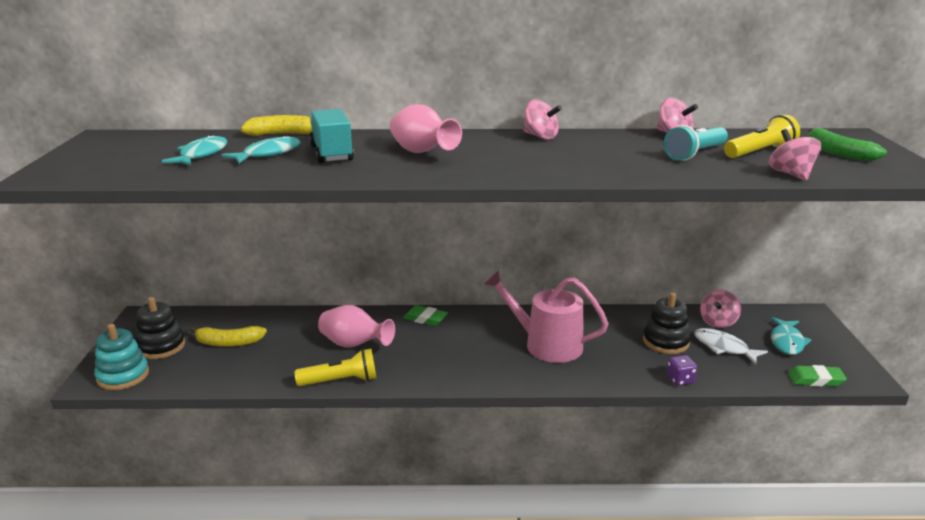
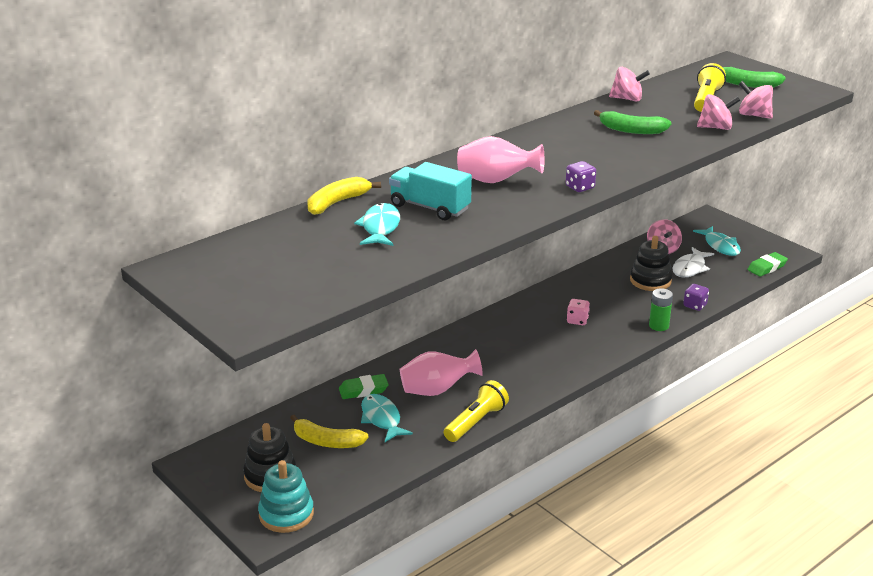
camera: 40 degrees left, 5 degrees up
(201, 154) = (325, 250): turquoise fish -> turquoise fish (381, 419)
(228, 343) = (327, 441): yellow banana -> yellow banana turned 60 degrees clockwise
(425, 319) = (457, 342): green eraser -> green eraser (363, 390)
(478, 175) = (580, 187): none -> purple dice
(540, 136) = (544, 132): pink spinning top -> pink spinning top (716, 127)
(546, 345) = (577, 320): pink watering can -> pink dice
(615, 381) = (659, 326): none -> green battery
(625, 153) = (631, 130): none -> green banana
(695, 154) = (672, 115): turquoise flashlight -> none
(723, 347) = (690, 268): white fish -> white fish turned 60 degrees counterclockwise

